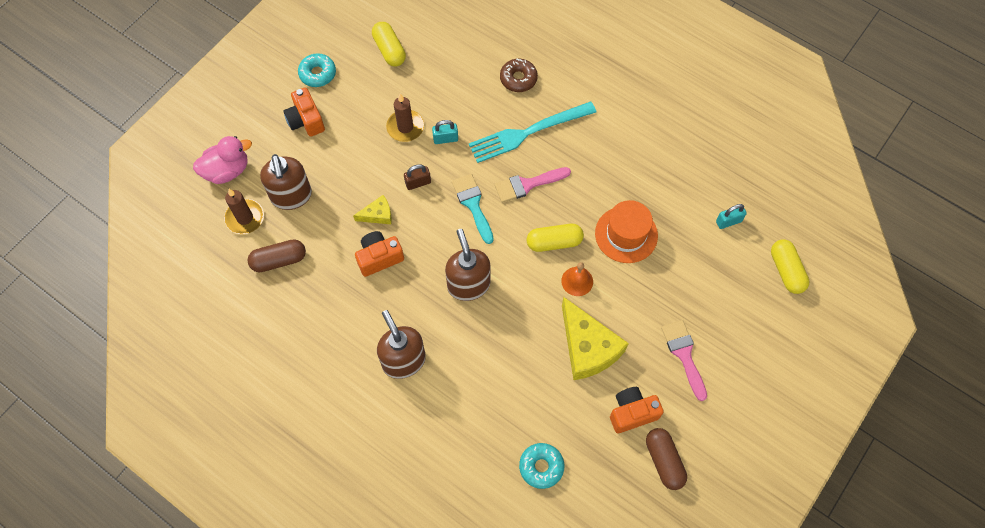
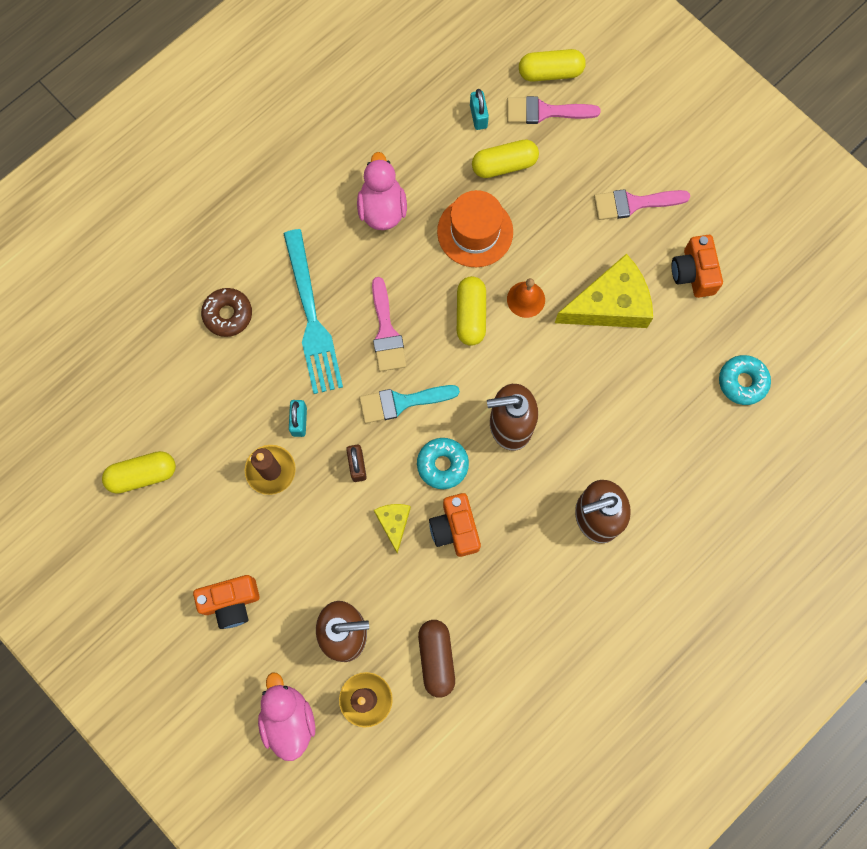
camera: 80 degrees left, 10 degrees up
(317, 74) = (158, 578): turquoise donut -> turquoise donut (442, 465)
(628, 165) = (382, 209): none -> pink duck
(664, 461) = (751, 252): brown capsule -> none
(690, 247) = (504, 165): none -> yellow capsule
(748, 271) = (544, 112): none -> pink brush

